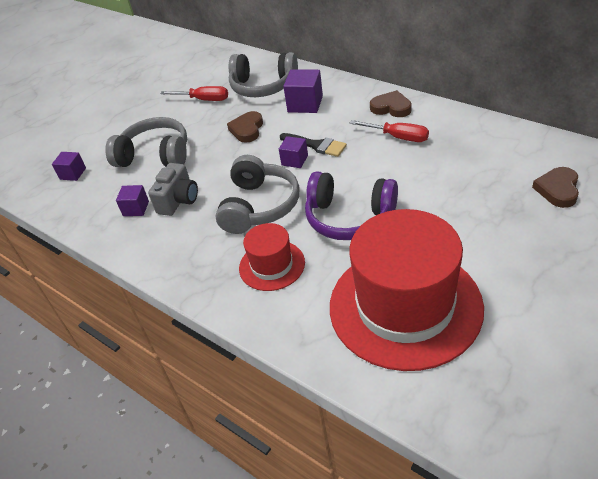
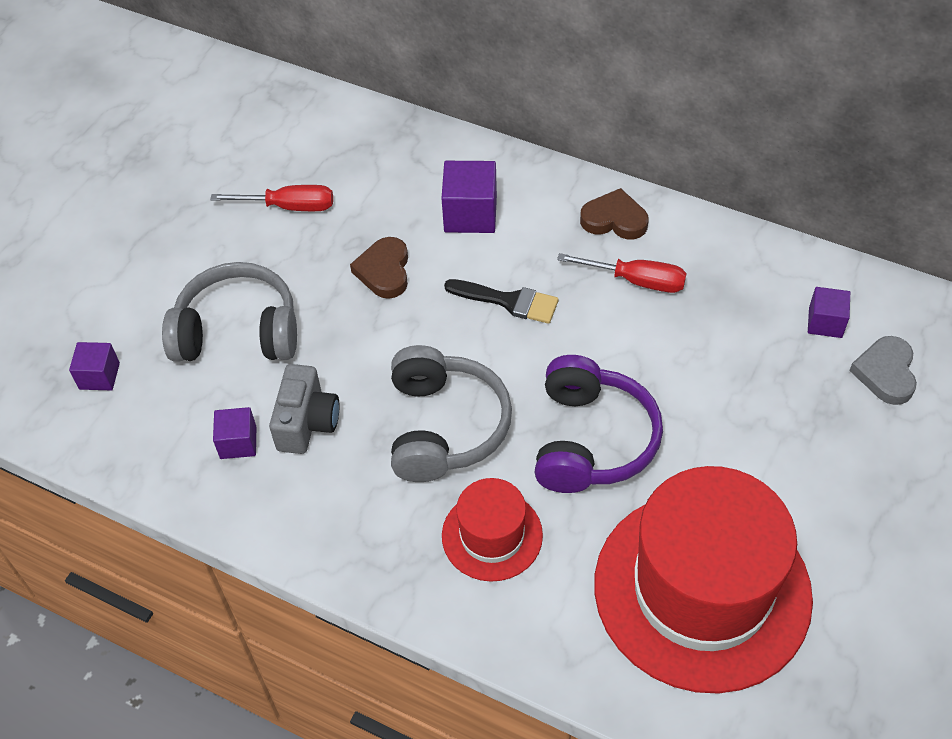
camera: 15 degrees left, 10 degrees up
(263, 86) = (388, 175): grey headphones -> none
(294, 160) = (480, 333): purple cube -> purple cube (825, 322)
(349, 217) = (591, 440): purple headphones -> purple headphones turned 90 degrees counterclockwise
(558, 190) = (885, 373): brown heart -> grey heart

